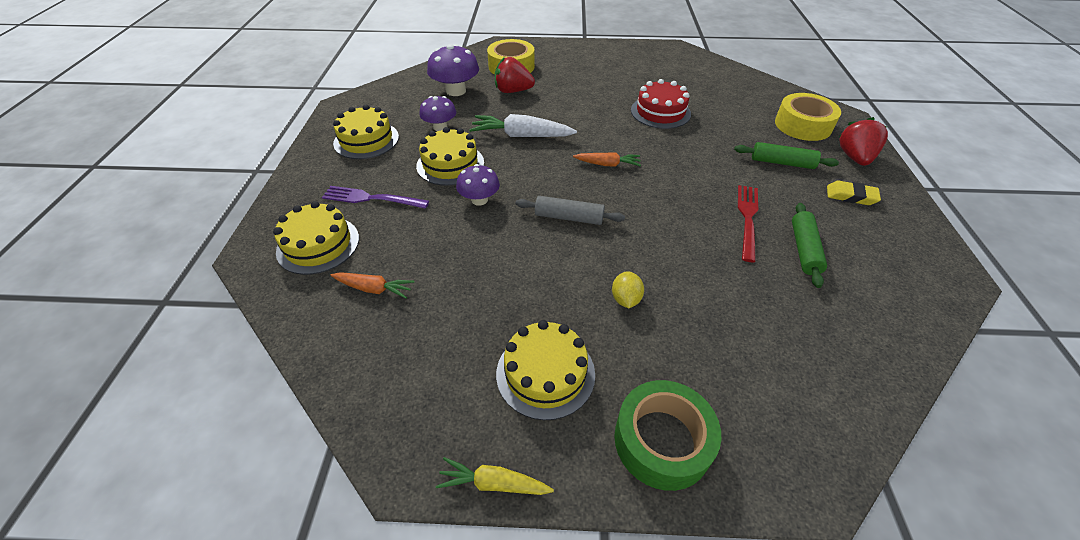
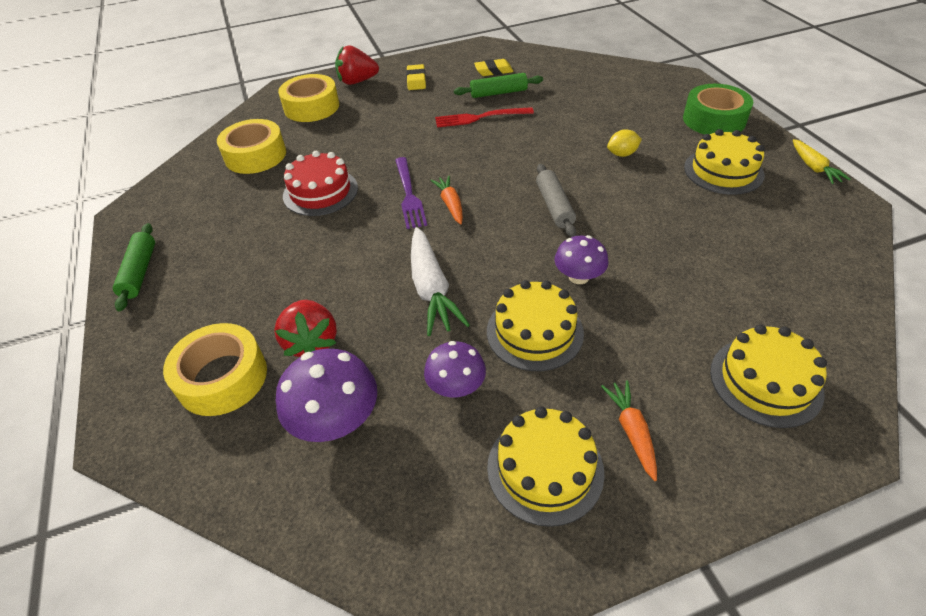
camera: 110 degrees left, 0 degrees up
(371, 198) = (656, 377): purple fork -> purple fork (409, 195)
(374, 289) = (762, 297): orange carrot -> orange carrot (632, 431)
(726, 92) = (255, 155): none -> yellow tape
(782, 162) = (385, 111): green rolling pin -> green rolling pin (139, 272)
(869, 264) = (493, 71): none -> yellow eraser

